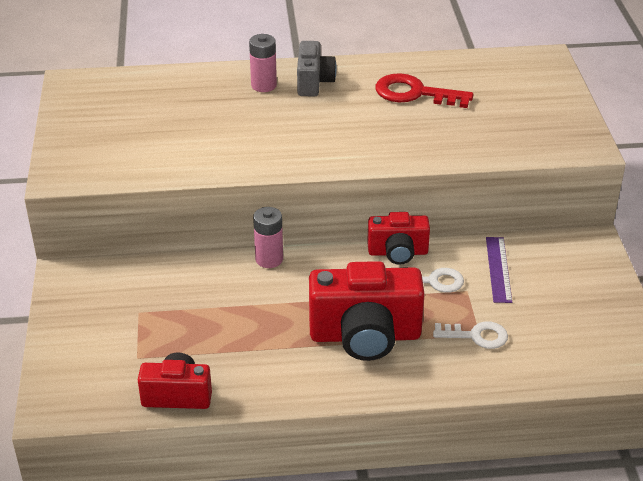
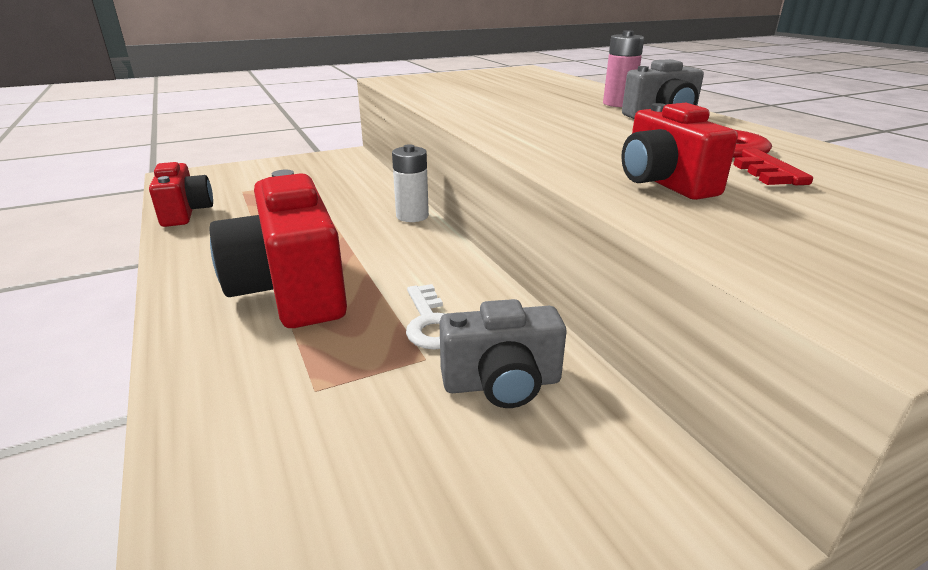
camera: 70 degrees right, 10 degrees down
(269, 259) = (412, 216): pink battery -> white battery
(398, 252) = (478, 285): red camera -> red camera (664, 183)
(476, 336) = (308, 386): white key -> none
(498, 269) = (502, 383): purple ruler -> grey camera

